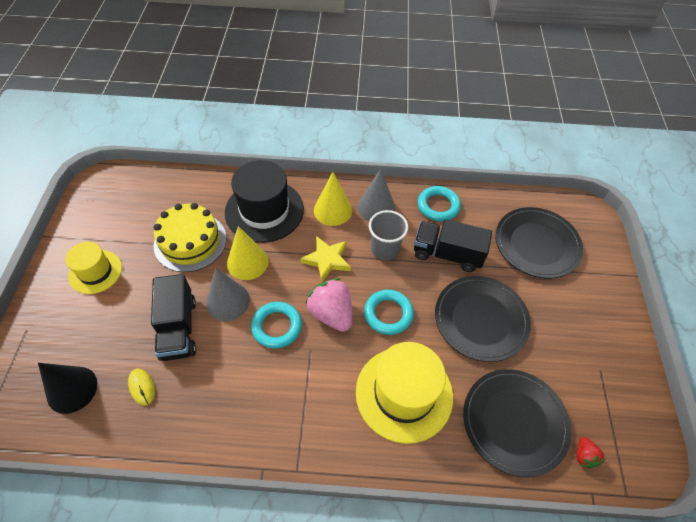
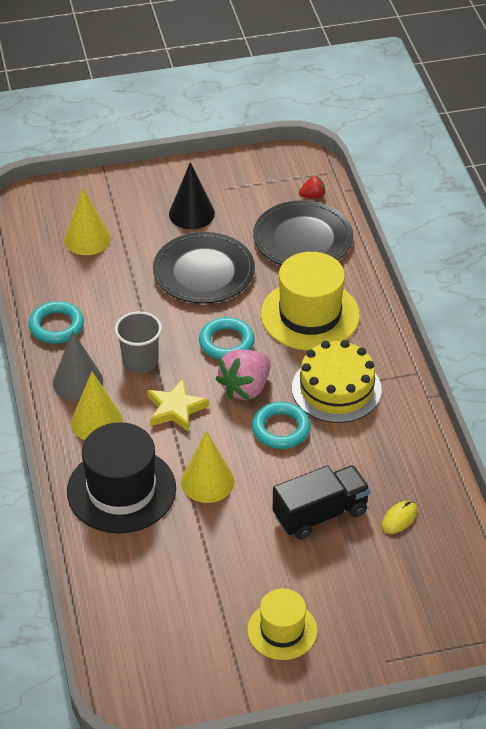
camera: 105 degrees left, 10 degrees down
(72, 389) = (430, 579): black cone -> black cone (191, 213)
(190, 242) = (199, 549): yellow cake -> yellow cake (336, 389)
(228, 301) = (268, 482): grey cone -> none
(447, 254) = (128, 308): black truck -> none
(536, 244) = (87, 239): black plate -> yellow cone

